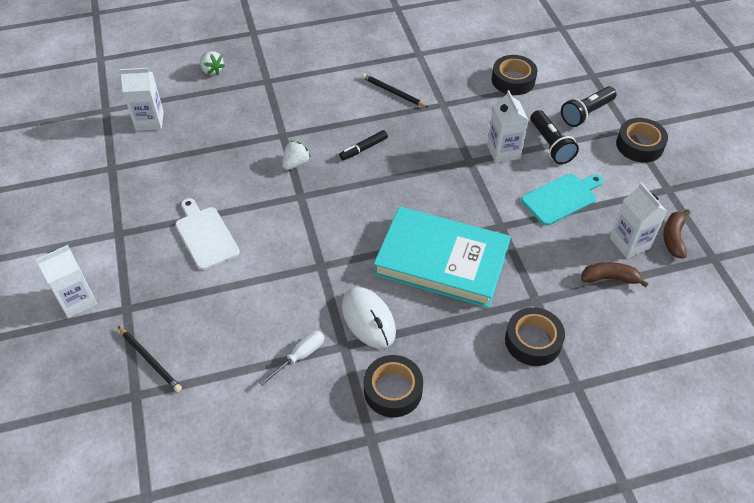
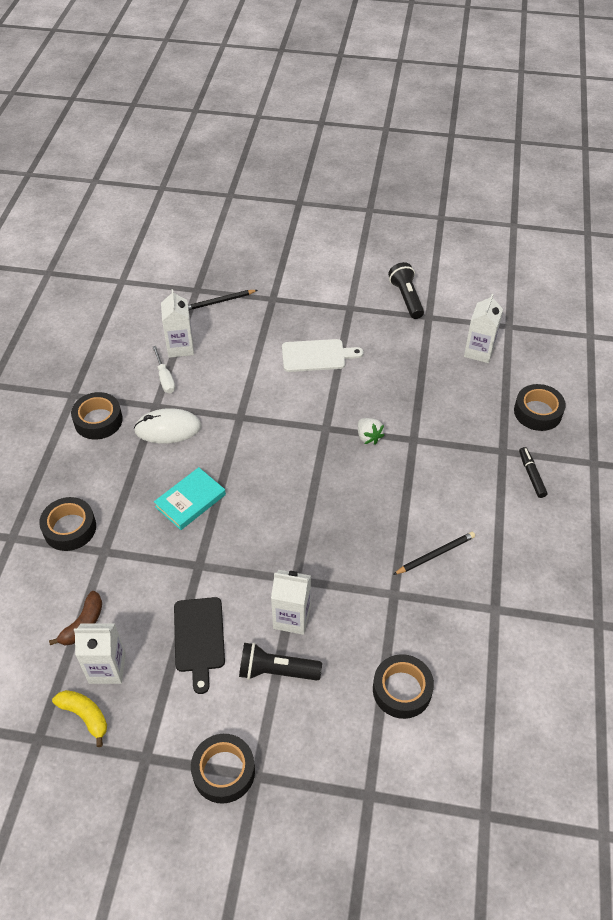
camera: 115 degrees right, 0 degrees up
(77, 300) = (296, 276): white carton -> white carton (180, 347)
(212, 70) = (537, 412): white strawberry -> black tape
(363, 149) = (361, 496): black marker -> black marker (531, 475)
(441, 261) = (190, 500): turquoise book -> turquoise book, size x0.52
(561, 198) = (199, 638): turquoise cutting board -> black cutting board
(586, 113) = (305, 742): black flashlight -> black flashlight (406, 298)
(673, 238) = (85, 716): brown banana -> yellow banana

